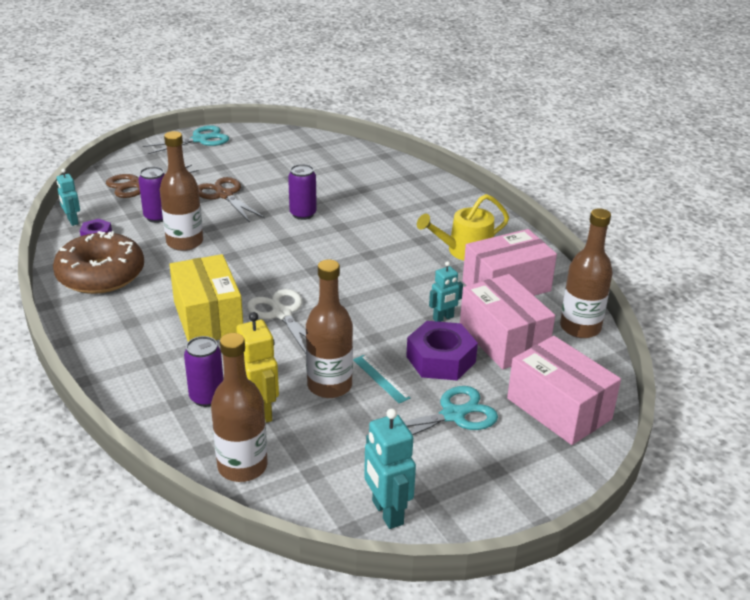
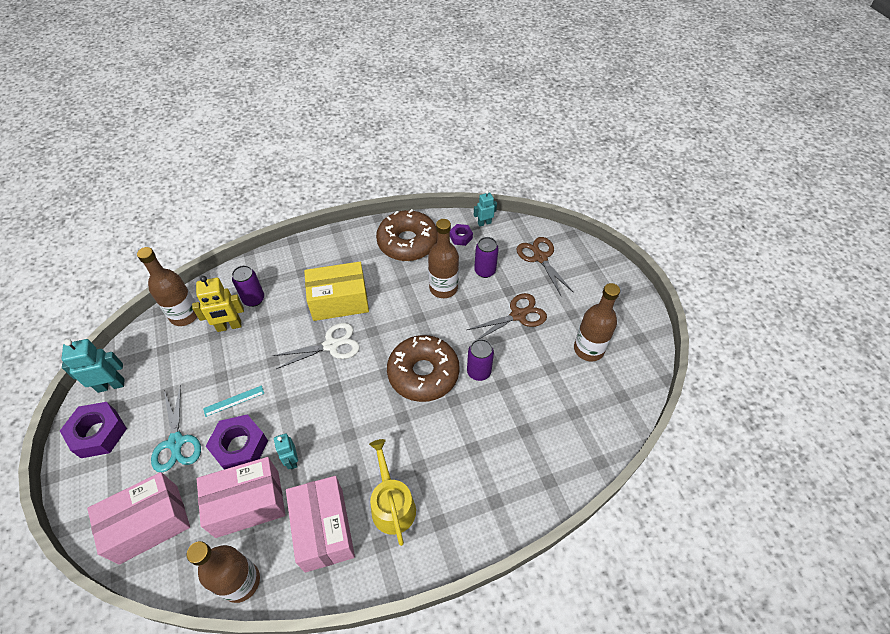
camera: 100 degrees right, 20 degrees up
(200, 140) = (628, 299): turquoise scissors -> none
(311, 246) = (423, 373): none -> brown donut
(329, 386) = (239, 367): brown bottle -> brown bottle (588, 349)
(467, 498) = (98, 433): none -> purple nut

